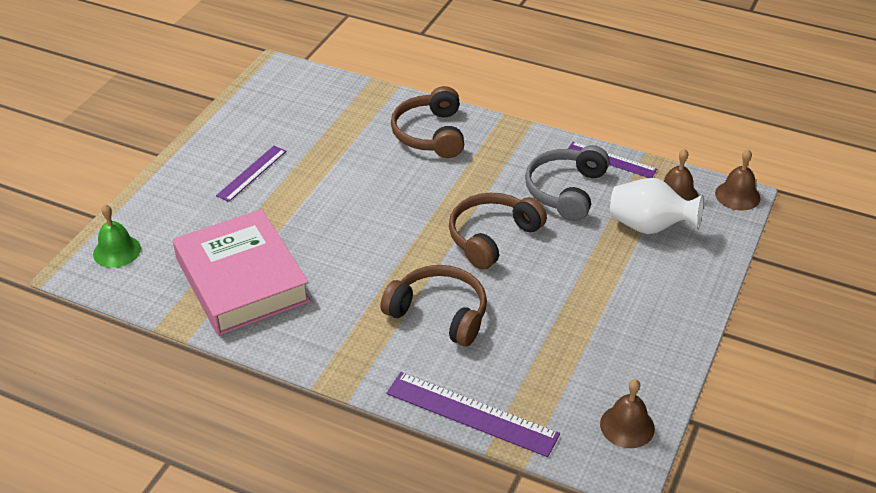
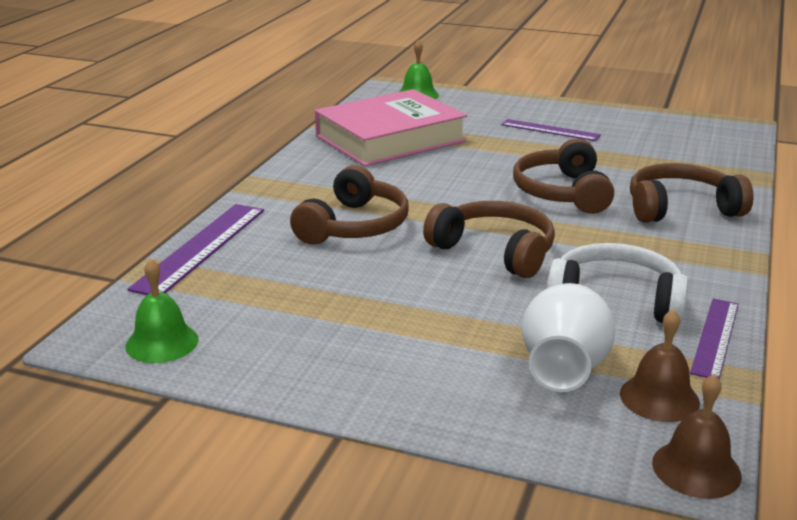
camera: 85 degrees right, 15 degrees down
(392, 187) = (562, 192): none -> brown headphones
(566, 191) = (615, 300): grey headphones -> white headphones
(627, 426) = (162, 342): brown bell -> green bell

